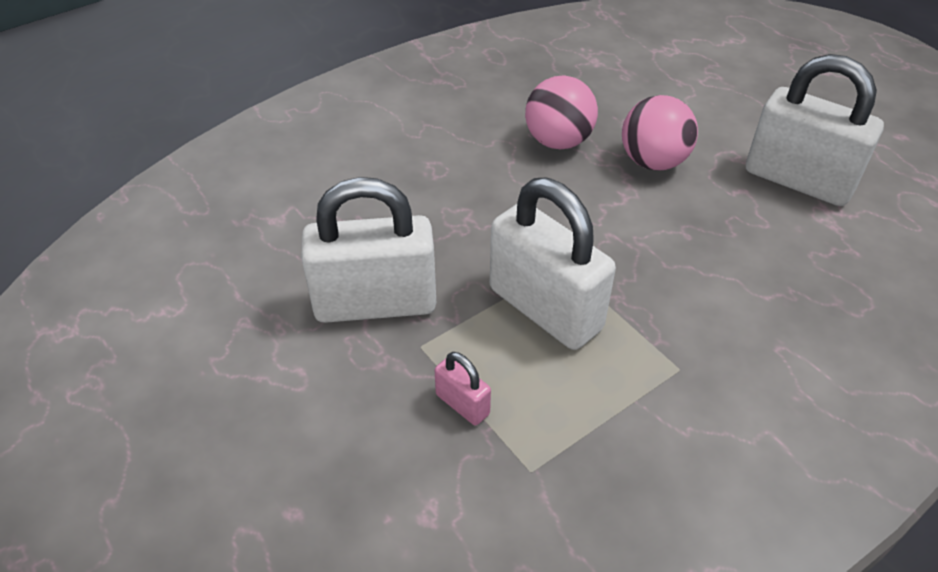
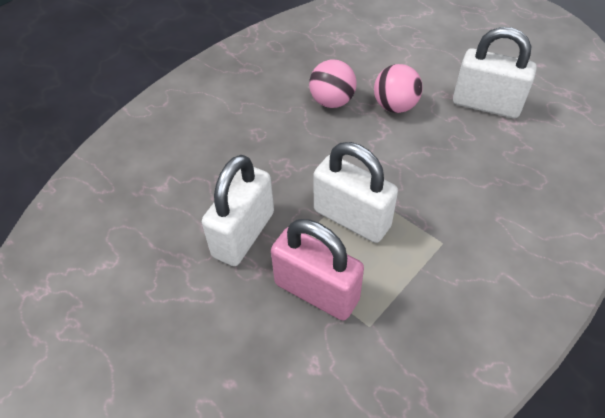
camera: 10 degrees left, 5 degrees up
(375, 303) = (243, 234): white padlock -> white padlock turned 45 degrees counterclockwise
(462, 404) = (316, 291): pink padlock -> pink padlock, size x2.29

